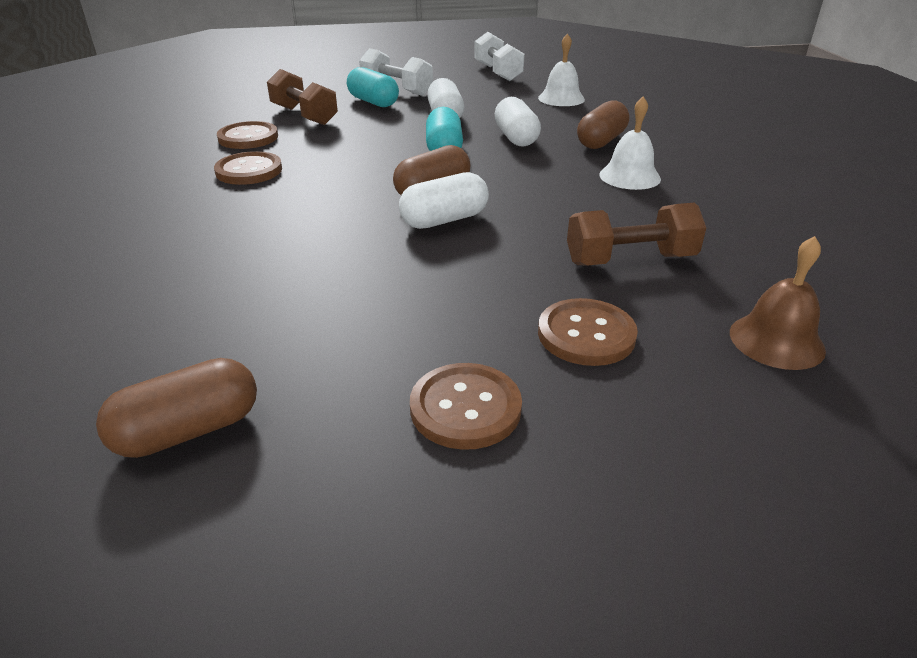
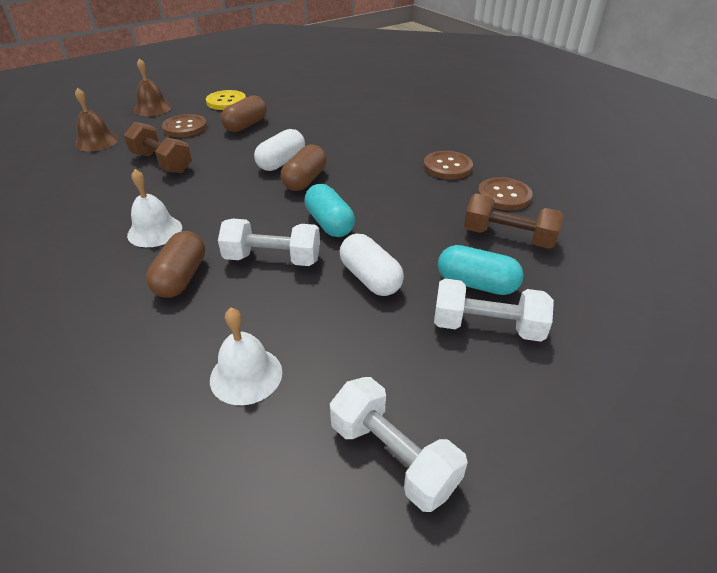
camera: 155 degrees right, 5 degrees up
(188, 431) = (310, 83): brown capsule -> brown capsule (246, 125)
(465, 408) = (226, 102): brown button -> yellow button
(516, 138) = (272, 259): white capsule -> white dumbbell
(630, 260) = (162, 162): brown dumbbell -> brown dumbbell turned 75 degrees clockwise
(673, 438) = (152, 108): none -> brown bell

